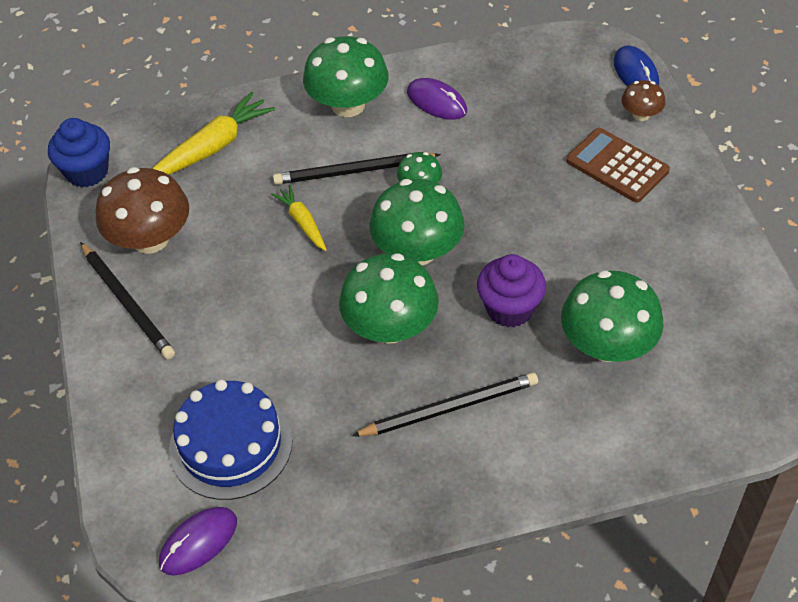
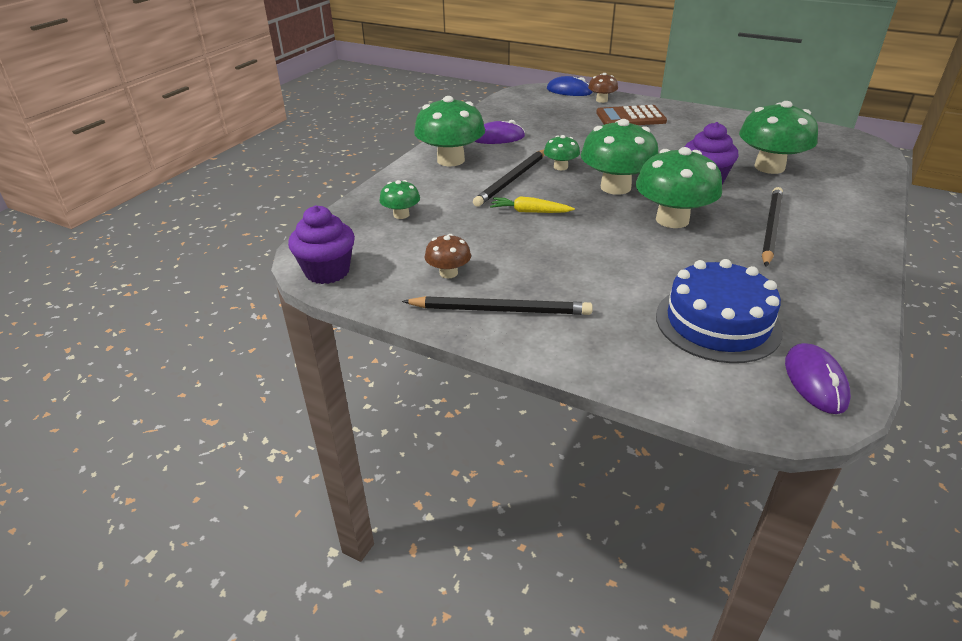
camera: 50 degrees left, 15 degrees down
(87, 172) = (327, 271): blue cupcake -> purple cupcake
(150, 239) = (448, 273): brown mushroom -> brown mushroom, size x0.50
(212, 148) = (401, 215): yellow carrot -> green mushroom

